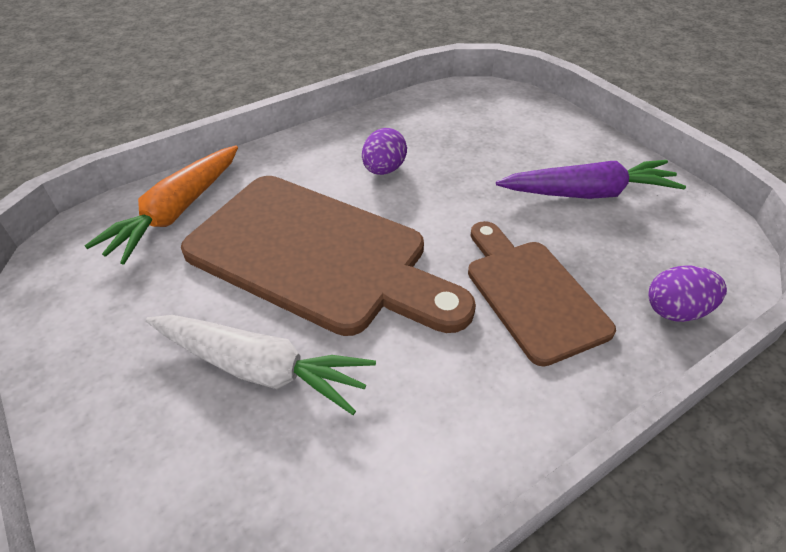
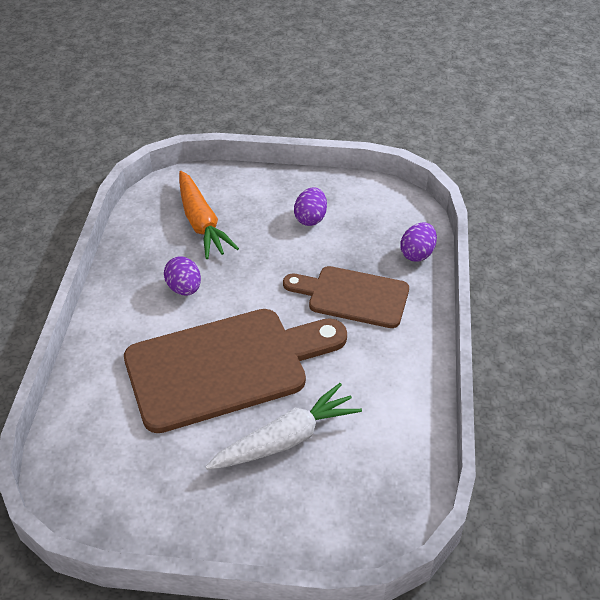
camera: 50 degrees left, 0 degrees up
(177, 212) = (100, 416): orange carrot -> orange carrot (201, 223)
(587, 193) = (310, 218): purple carrot -> purple egg

